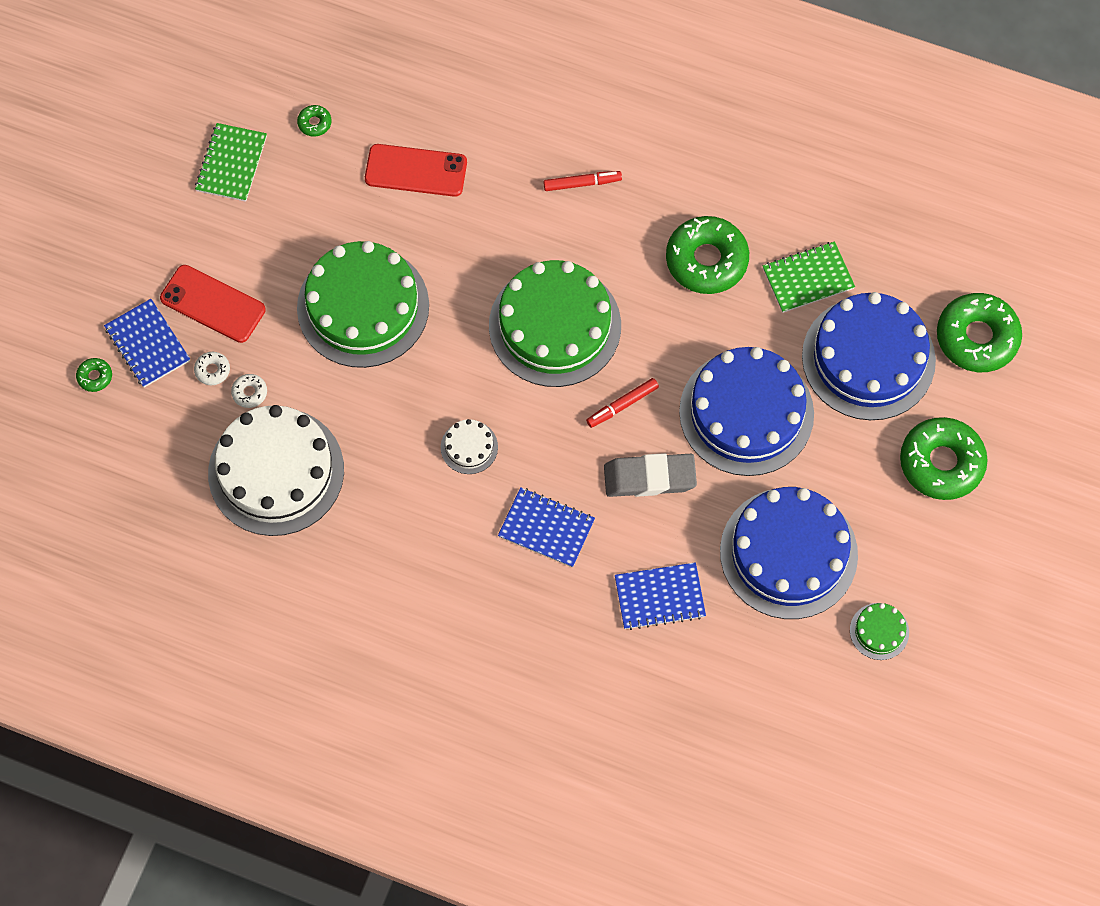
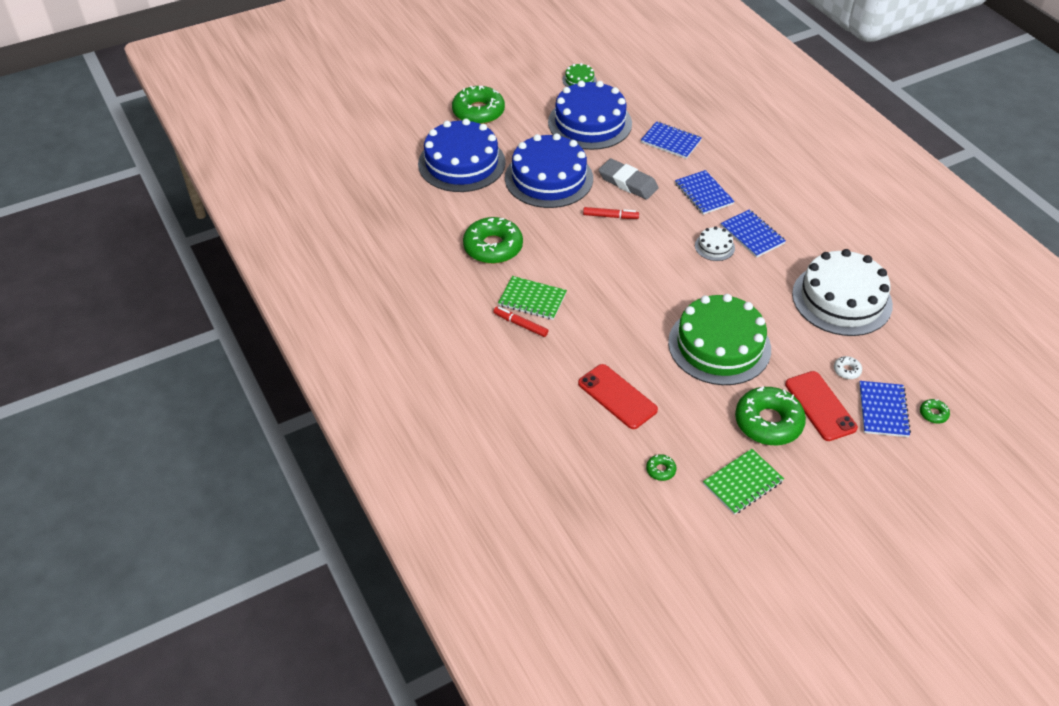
camera: 140 degrees left, 20 degrees down
(249, 393) = (830, 345): white donut -> none
(440, 500) = (752, 235): none -> blue notebook
(555, 325) = (611, 269): green cake -> none
(808, 278) = (450, 208): green notebook -> green notebook (532, 299)
(977, 337) = (400, 141): green donut -> green donut (768, 422)

